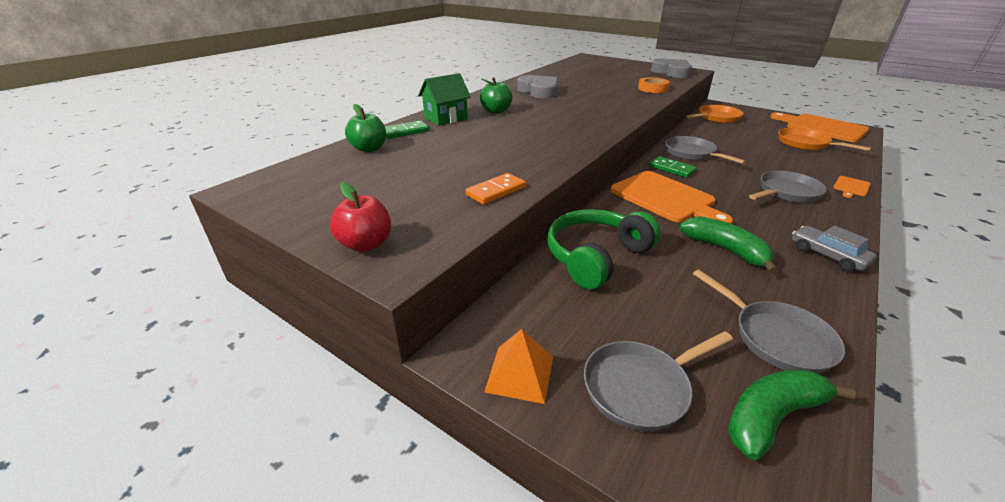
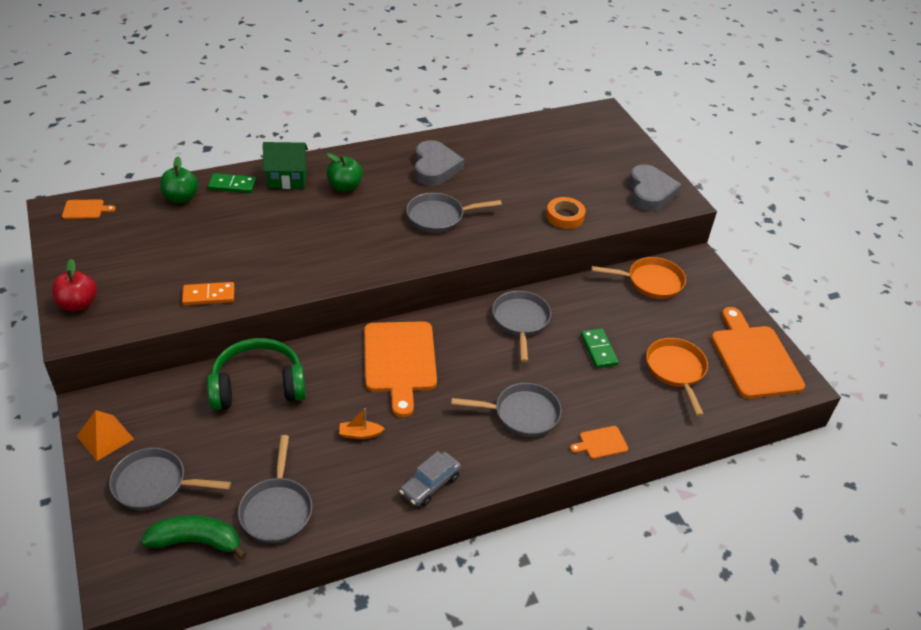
camera: 30 degrees right, 10 degrees up
(275, 181) = (85, 209): none -> orange cutting board
(585, 106) = (439, 217): none -> grey pan
(672, 169) = (464, 330): green domino -> green domino (598, 350)
(725, 250) = (360, 434): green banana -> orange boat
(827, 255) = (430, 484): grey car -> grey car turned 135 degrees counterclockwise

